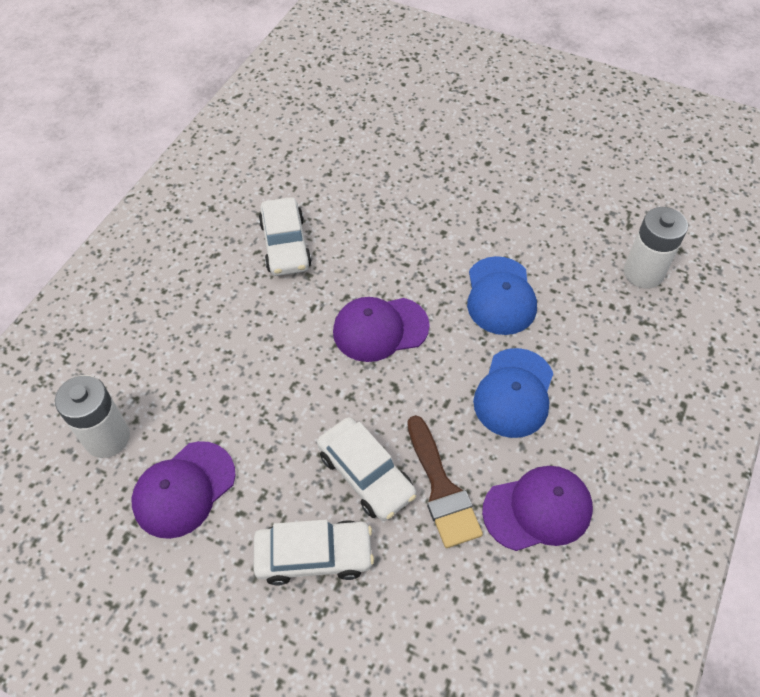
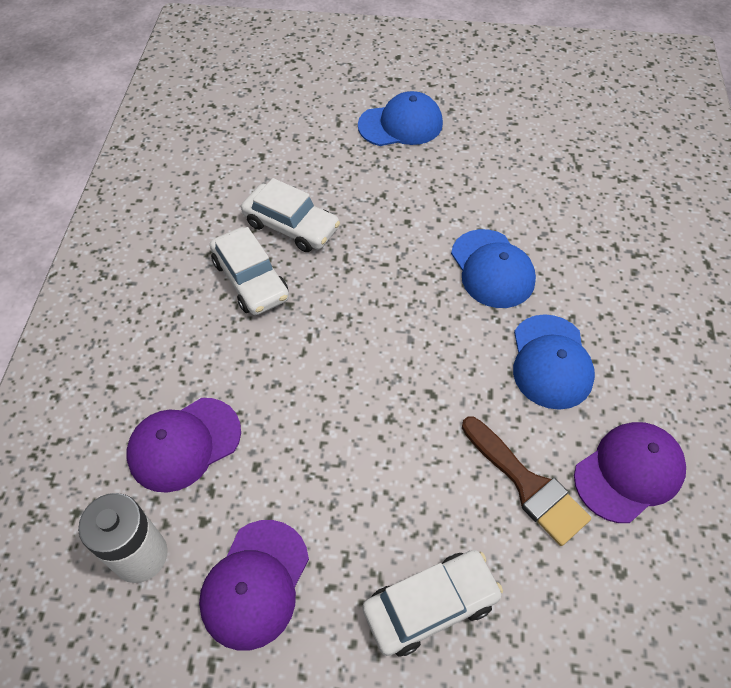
camera: 20 degrees left, 0 degrees up
(366, 474) = (444, 496): white car -> white car (291, 226)
(380, 329) = (389, 338): purple cap -> purple cap (184, 444)
(478, 142) = (401, 124): none -> blue cap
(643, 273) = (613, 208): white battery -> none

